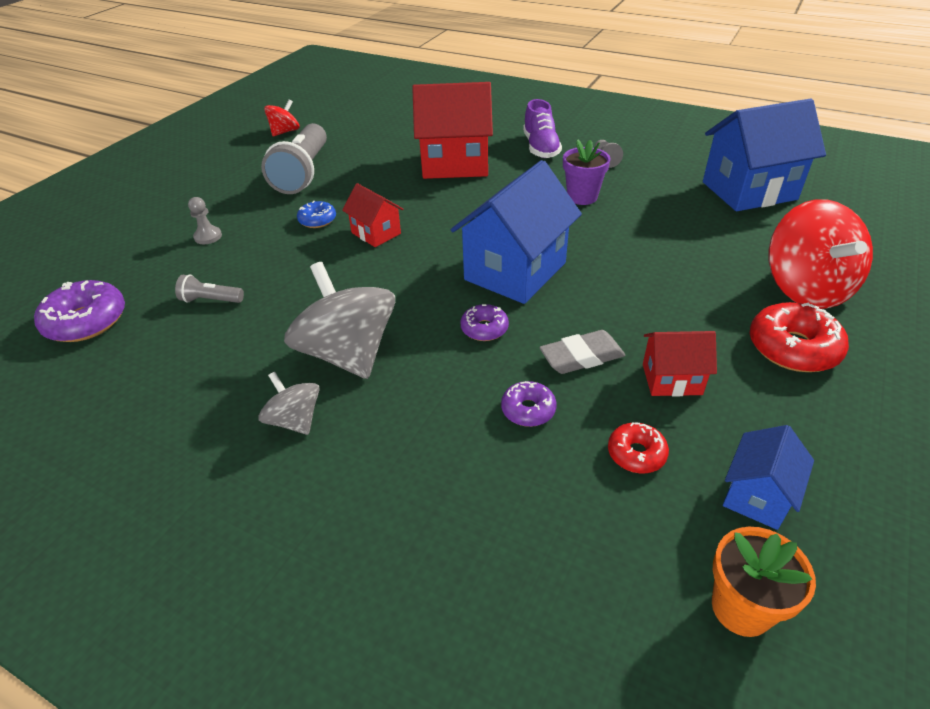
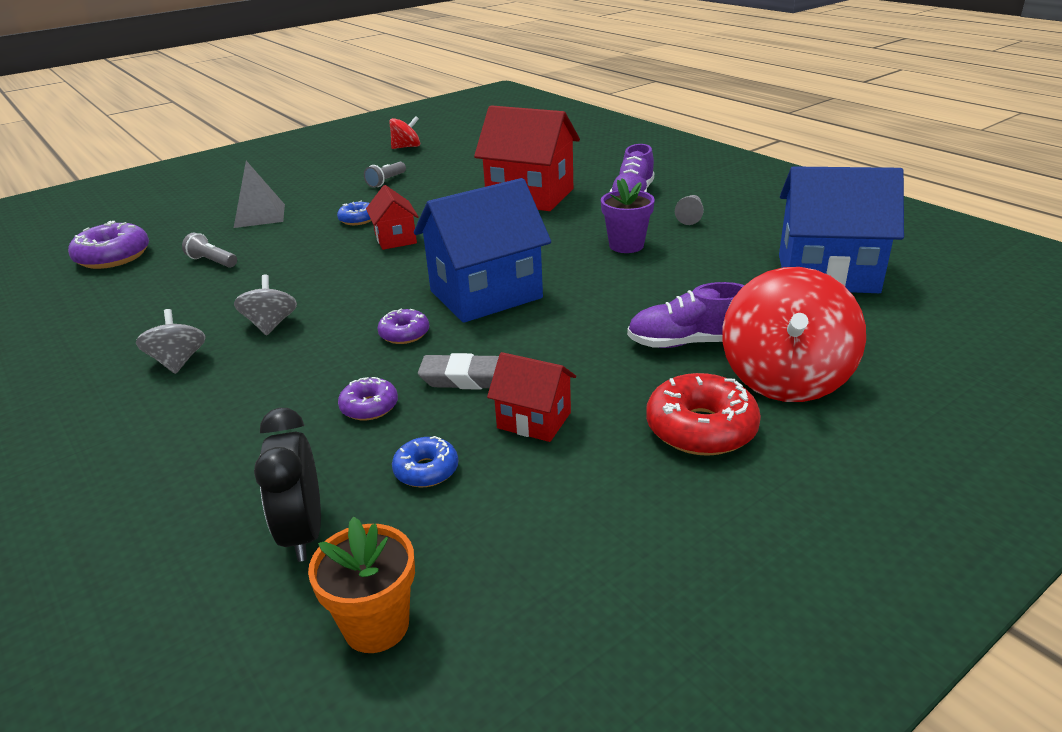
camera: 25 degrees right, 10 degrees down
(208, 236) = (259, 215): grey pawn -> grey pyramid
(303, 173) = (386, 181): grey flashlight -> grey flashlight, size x0.45
(348, 353) = (271, 324): grey spinning top -> grey spinning top, size x0.52
(598, 550) = (303, 532): none -> black clock
(636, 454) = (426, 470): red donut -> blue donut
(713, 276) = (687, 343): none -> purple shoe
(757, 496) = (503, 542): blue house -> none

